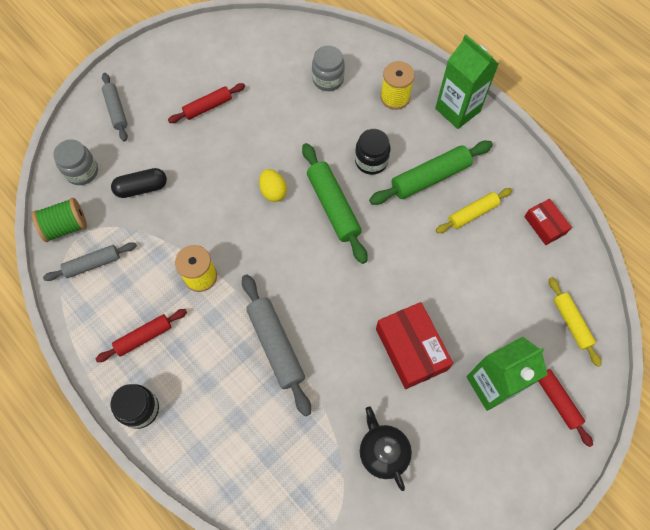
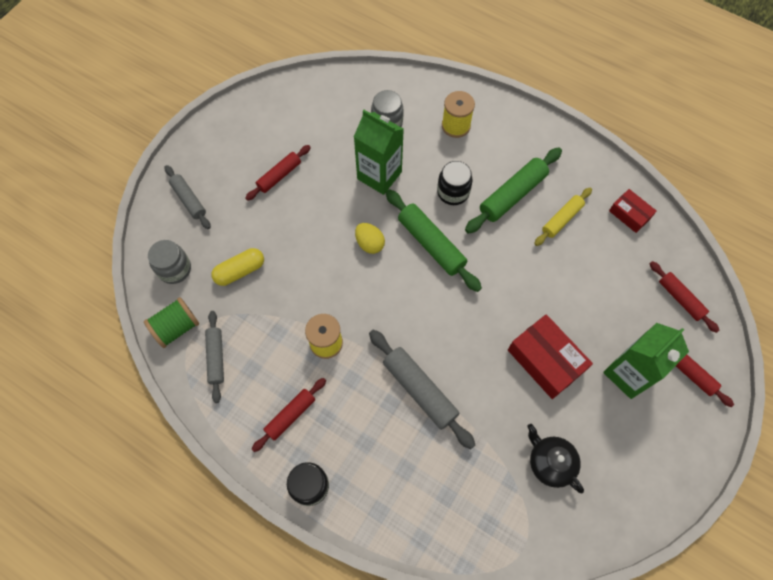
camera: 15 degrees left, 0 degrees up
(93, 264) = (216, 357): grey rolling pin -> grey rolling pin turned 60 degrees counterclockwise
(142, 188) = (240, 271): black capsule -> yellow capsule
(457, 110) = (517, 124): green carton -> green carton (379, 175)
(571, 323) = (680, 299): yellow rolling pin -> red rolling pin

